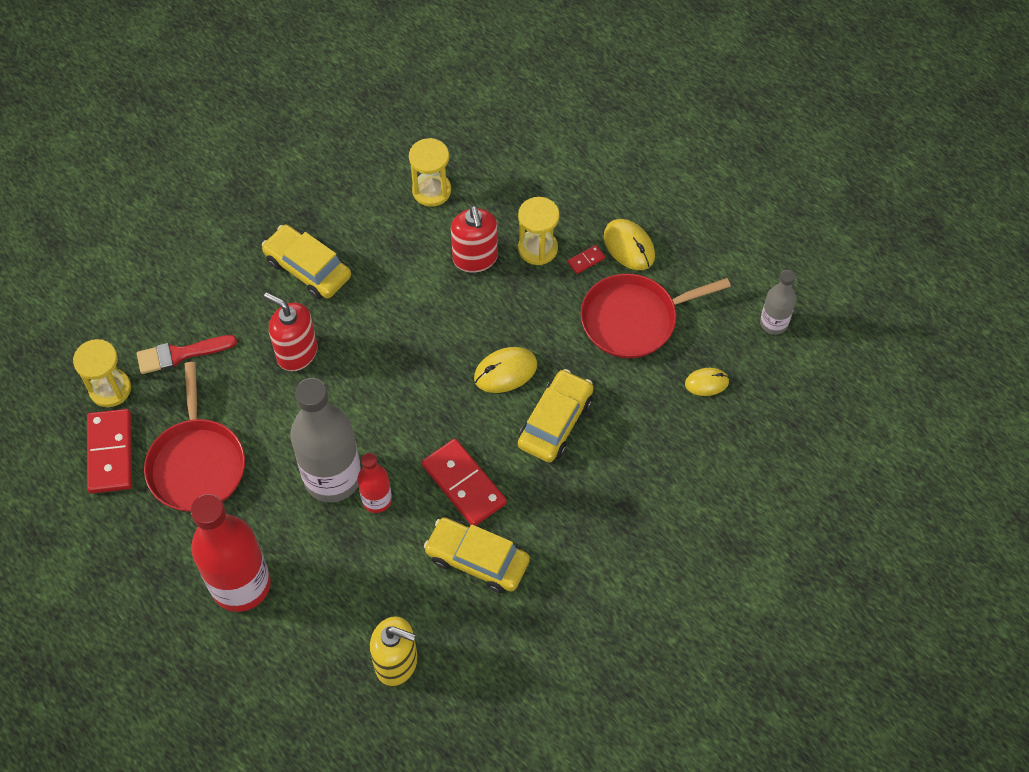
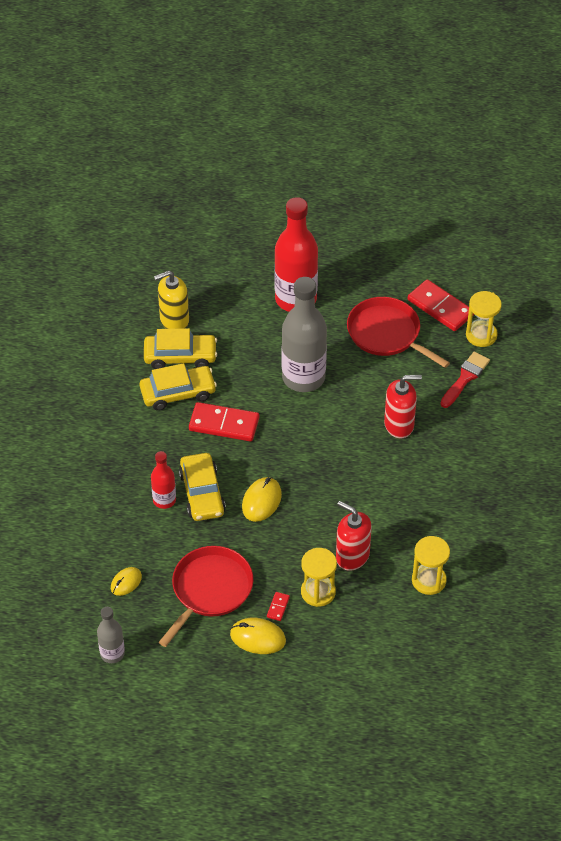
camera: 140 degrees right, 10 degrees down
(308, 268) = (450, 475): yellow car -> yellow car (180, 356)
(377, 500) = (266, 383): red bottle -> red bottle (164, 500)

